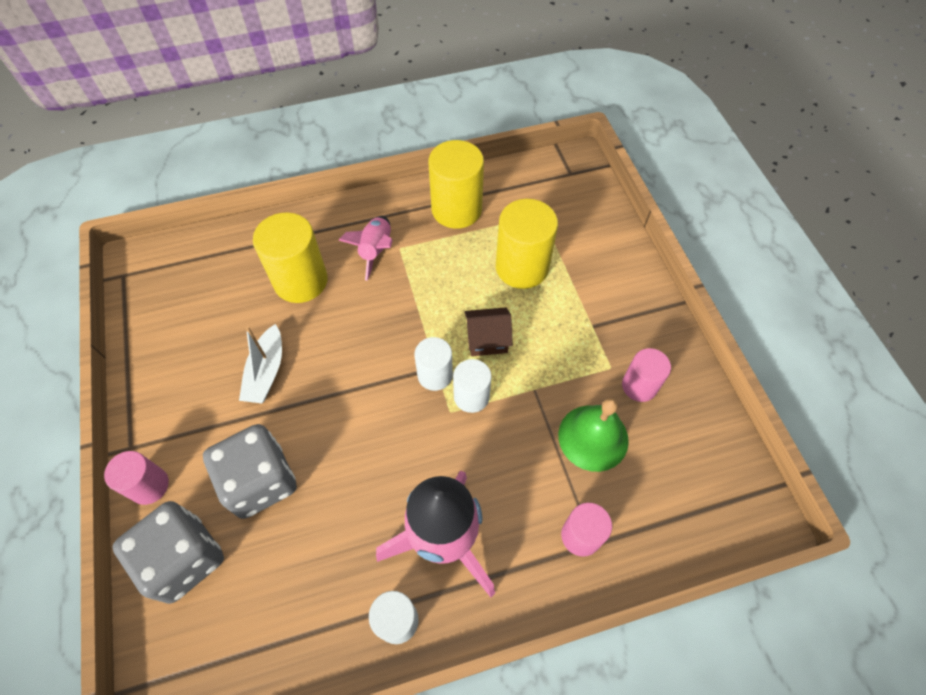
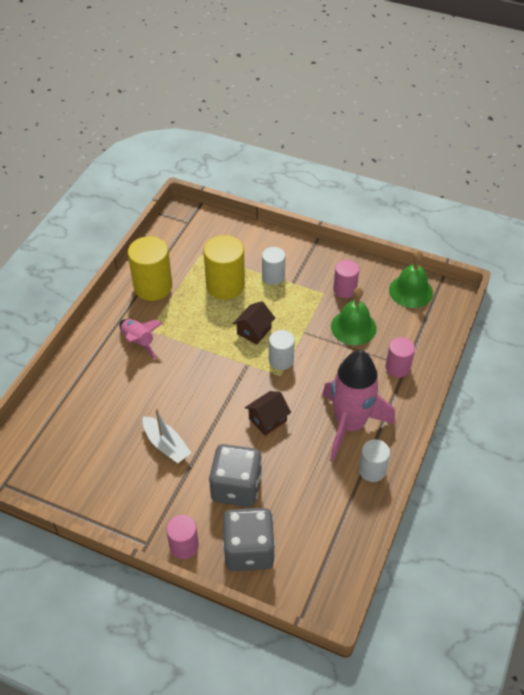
camera: 50 degrees left, 10 degrees down
(300, 281) = (119, 391): yellow cylinder -> none
(377, 445) = (267, 420): none -> brown house
(435, 375) = (251, 367): white cylinder -> white cylinder (273, 276)
(717, 462) = (410, 291): none -> green bell

